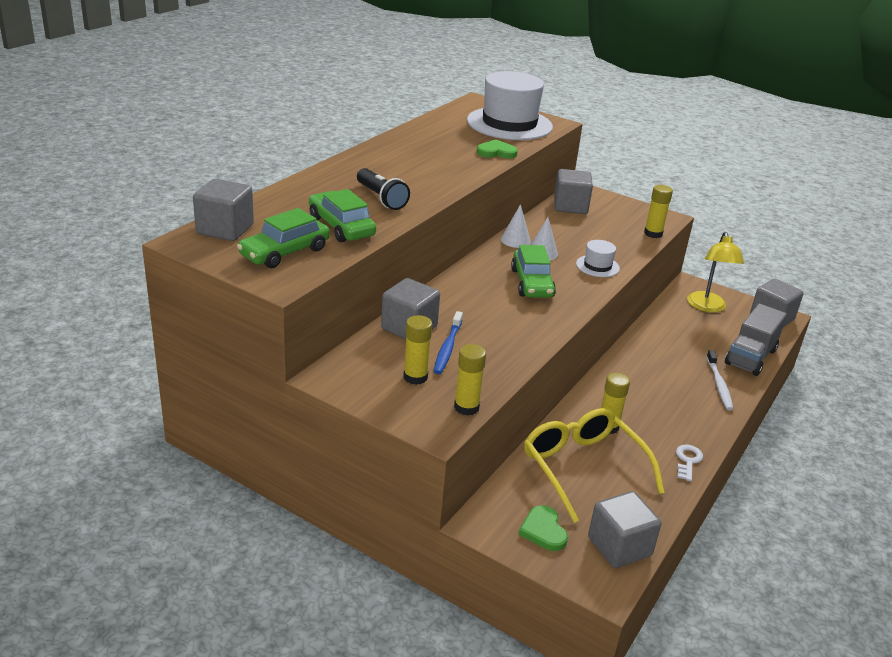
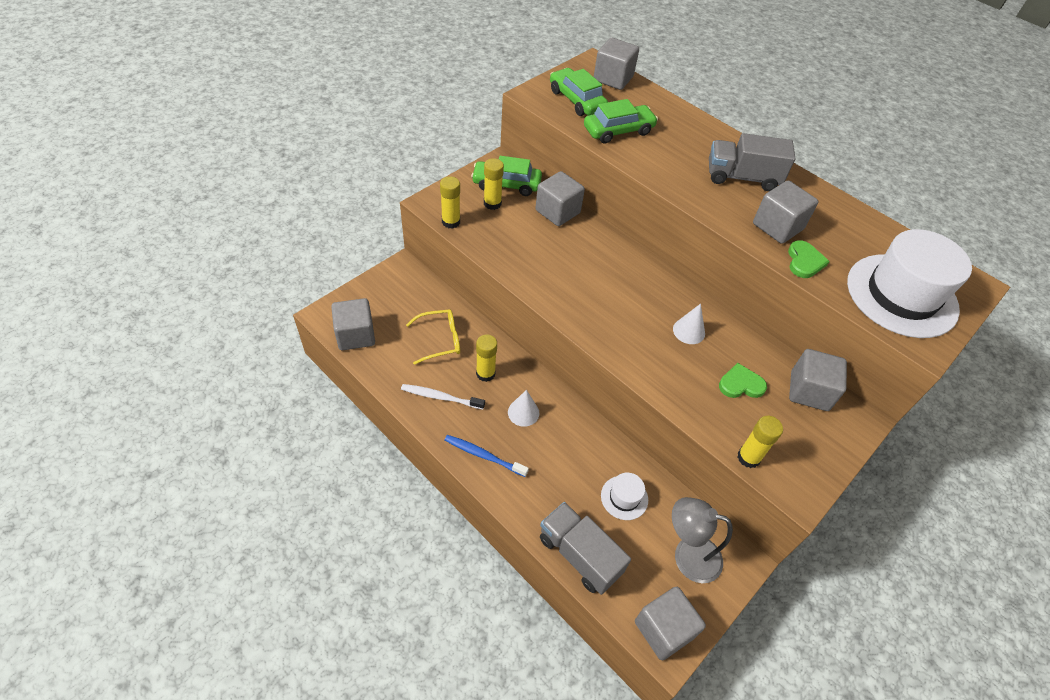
camera: 100 degrees right, 20 degrees up
(381, 198) = (673, 159): black flashlight -> none
(393, 168) = (742, 177): none -> grey truck
(447, 348) = (526, 227): blue toothbrush -> blue toothbrush (483, 455)
(458, 158) = (777, 226): none -> grey cube
(515, 240) = (714, 316): white cone -> white cone (523, 412)
(532, 283) = (626, 306): green car -> green car (506, 184)
(543, 530) = (385, 298): green heart -> green heart (741, 384)
(583, 468) = (440, 340): yellow glasses -> yellow glasses, size x0.60
(597, 266) = (662, 371): white hat -> white hat (624, 497)
(687, 461) = (429, 416): white key -> none
(707, 307) = (687, 556): yellow lamp -> grey lamp
(719, 385) = (532, 495): white toothbrush -> white toothbrush (440, 397)

